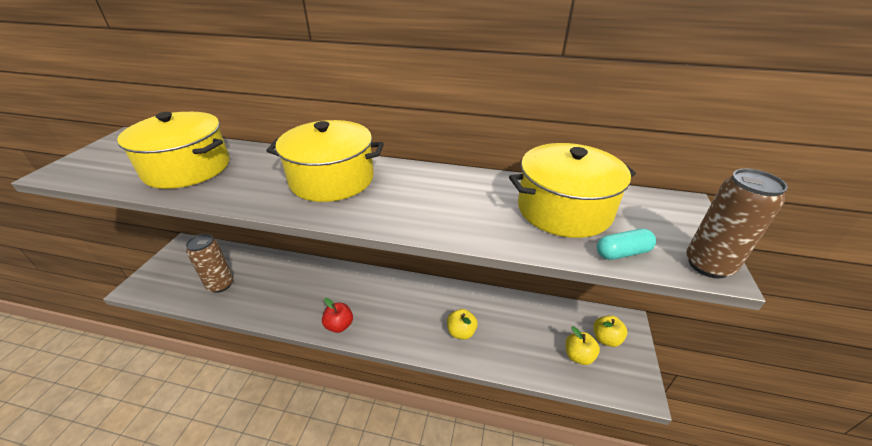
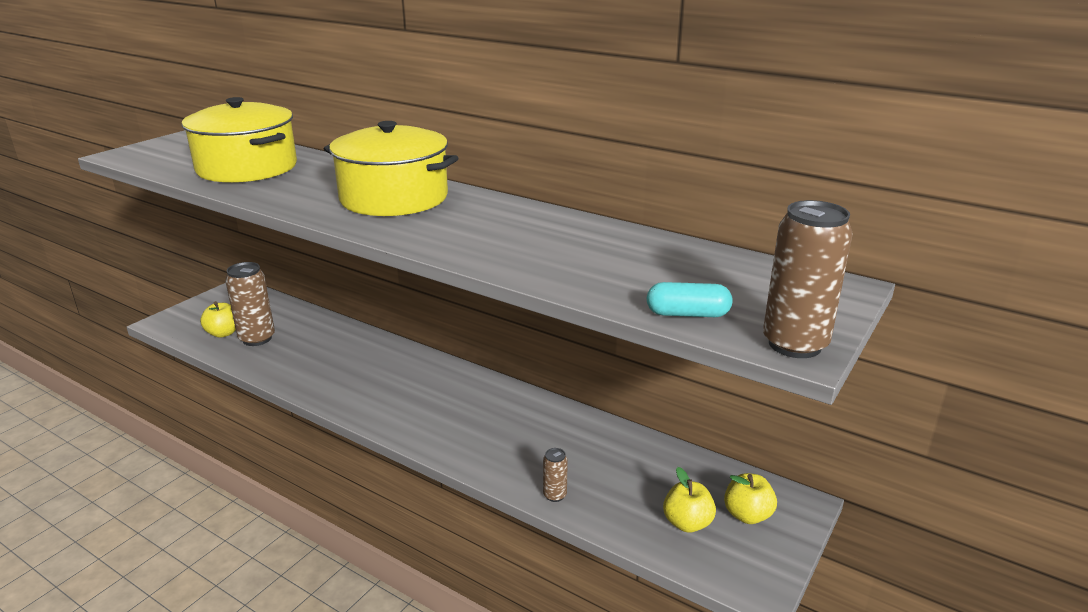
camera: 20 degrees right, 10 degrees down
(339, 325) = (374, 411): red apple -> none
(461, 332) = (530, 455): yellow apple -> yellow apple (223, 333)
(492, 360) = (555, 495): none -> brown can
(564, 209) = (656, 265): yellow pot -> none

